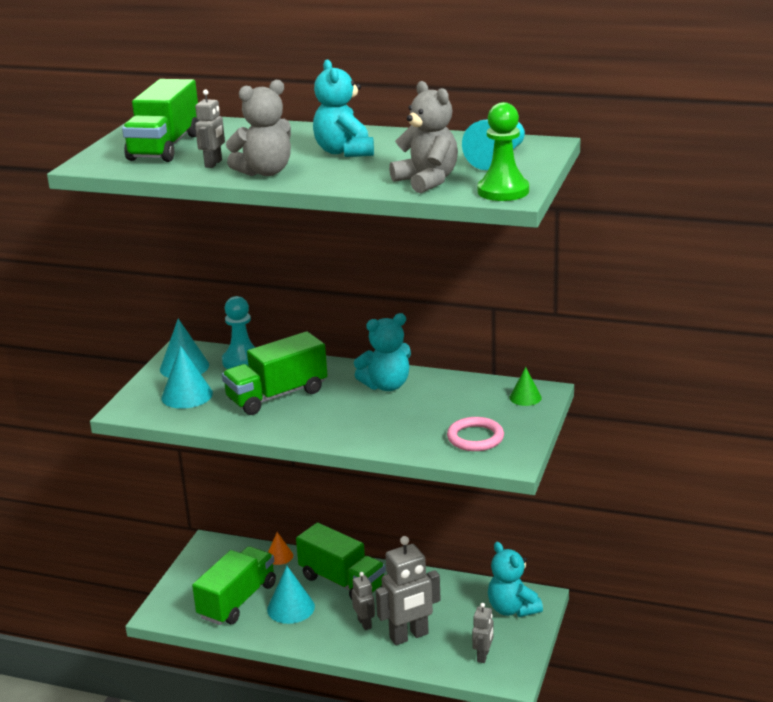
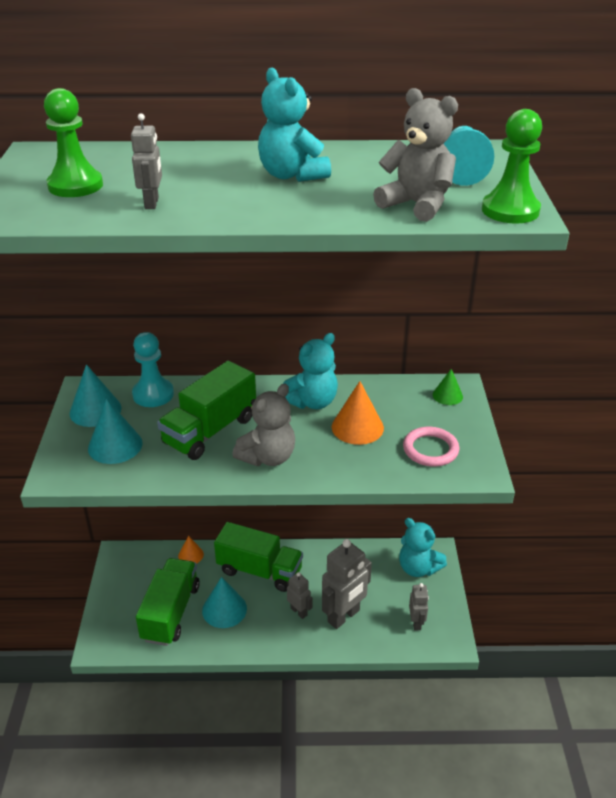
camera: 20 degrees left, 10 degrees up
(165, 147) = (75, 186): green truck -> green pawn
(265, 172) = (223, 209): grey teddy bear -> grey teddy bear (268, 457)
(416, 411) = (357, 427): none -> orange cone

